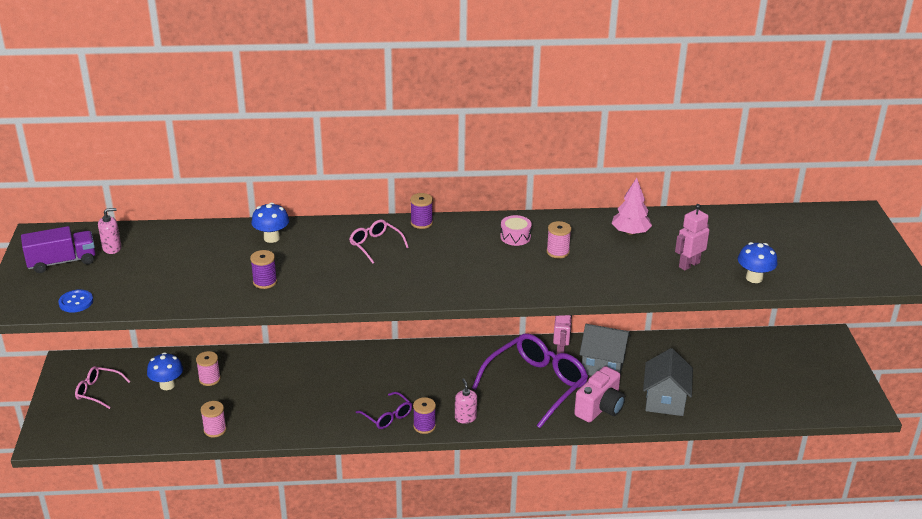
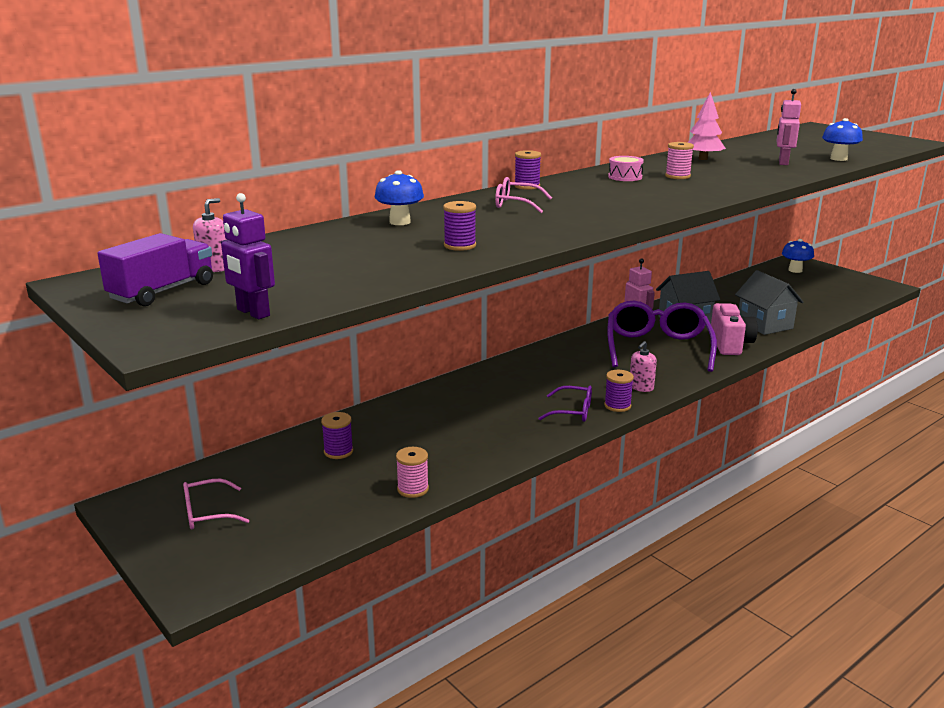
camera: 35 degrees left, 10 degrees down
(76, 302) = (253, 313): blue button -> purple robot
(167, 385) = (293, 475): blue mushroom -> blue mushroom (795, 270)
(209, 379) = (338, 452): pink spool -> purple spool
(465, 417) = (641, 387): pink soap dispenser -> pink soap dispenser turned 90 degrees counterclockwise

